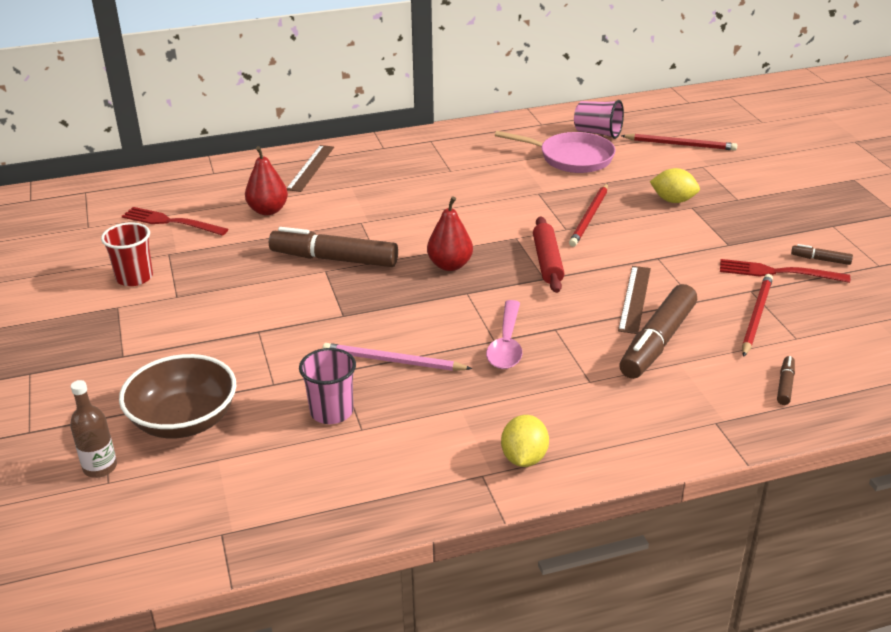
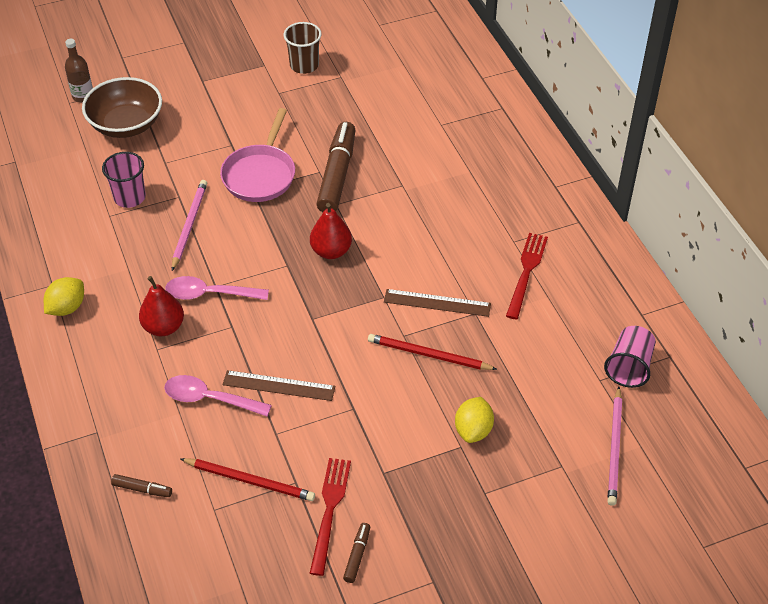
camera: 85 degrees right, 15 degrees up
(134, 277) = (304, 65): red cup -> brown cup
(171, 222) = (391, 68): red fork -> red fork (526, 272)
(268, 210) = (416, 122): red pear -> red pear (164, 327)
(310, 168) = (501, 139): brown ruler -> brown ruler (437, 302)
(524, 458) = (67, 308): yellow lemon -> yellow lemon turned 60 degrees counterclockwise
(547, 261) = (341, 320): red rolling pin -> none
(571, 158) = (560, 341): pink pan -> pink pan (260, 174)
(657, 342) = (210, 399): brown marker -> pink spoon
(680, 145) = (614, 448): red pencil -> pink pencil

